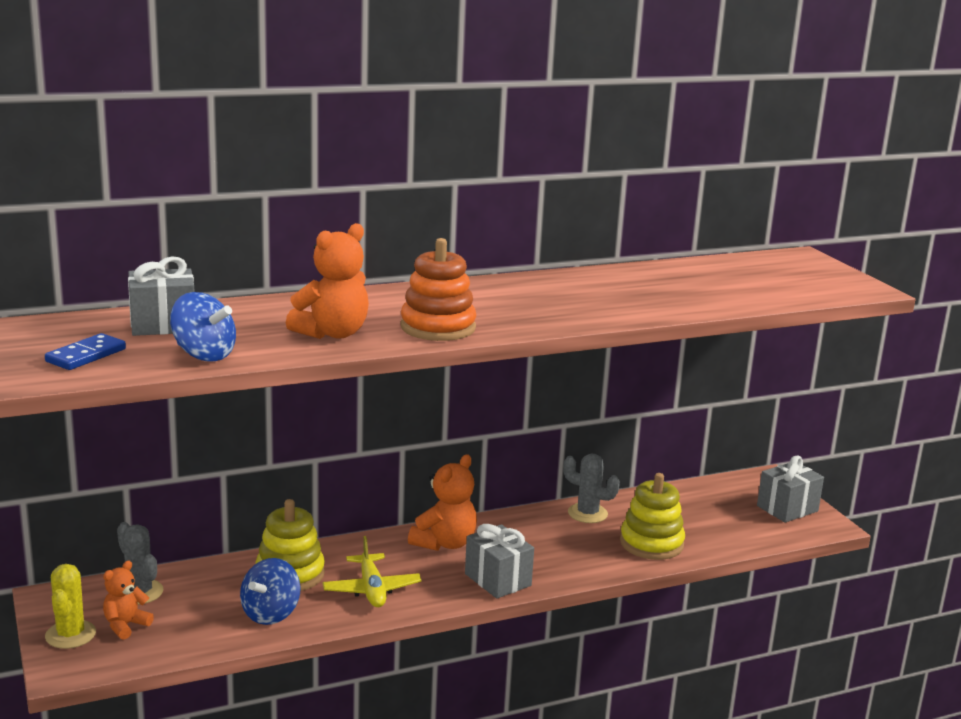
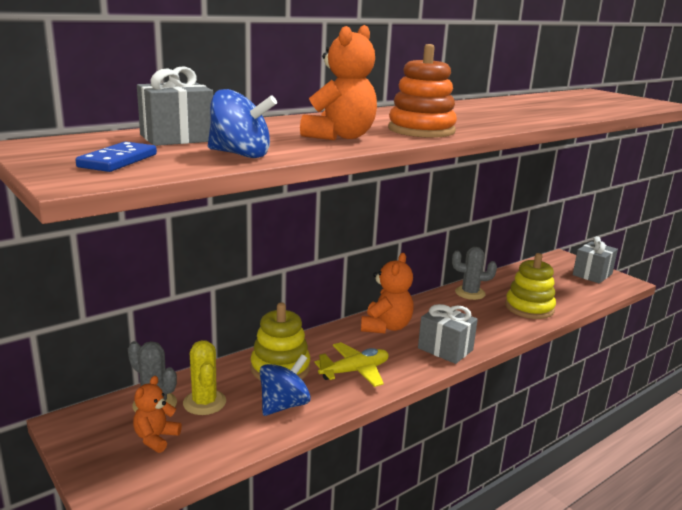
camera: 15 degrees left, 0 degrees up
(70, 635) = (104, 457): yellow cactus -> yellow cactus (204, 402)
(271, 614) = (284, 405): blue spinning top -> blue spinning top turned 150 degrees counterclockwise
(371, 589) = (355, 371): yellow plane -> yellow plane turned 90 degrees counterclockwise

